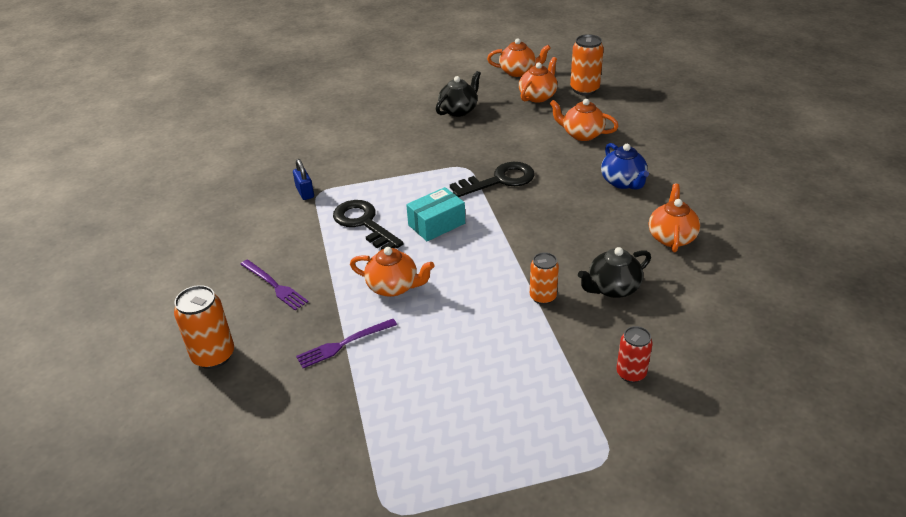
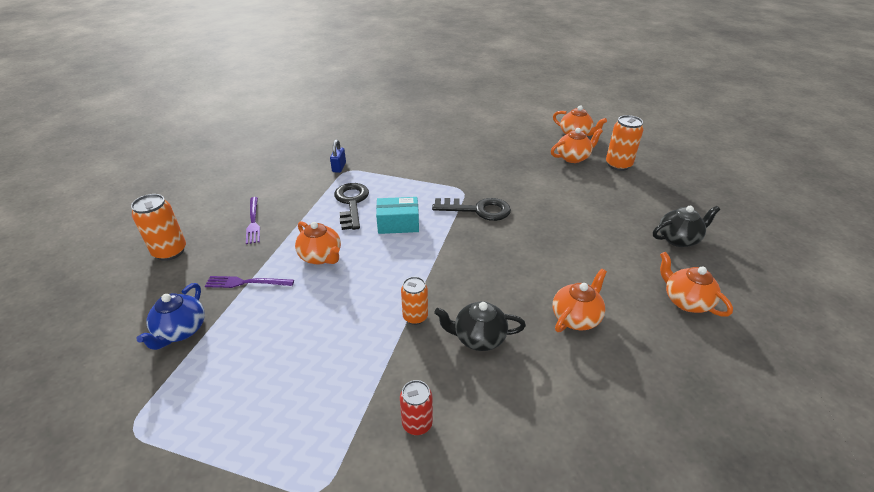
camera: 30 degrees right, 0 degrees up
(459, 110) = (501, 148): black teapot -> black teapot (678, 239)
(582, 134) = (580, 199): orange teapot -> orange teapot (685, 301)
(623, 182) = (578, 251): blue teapot -> blue teapot (181, 331)

